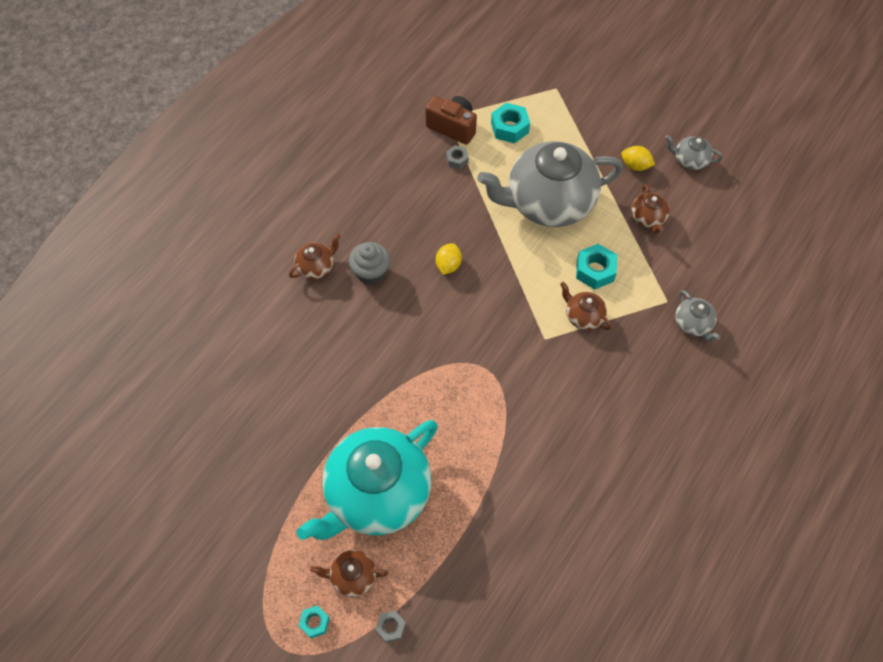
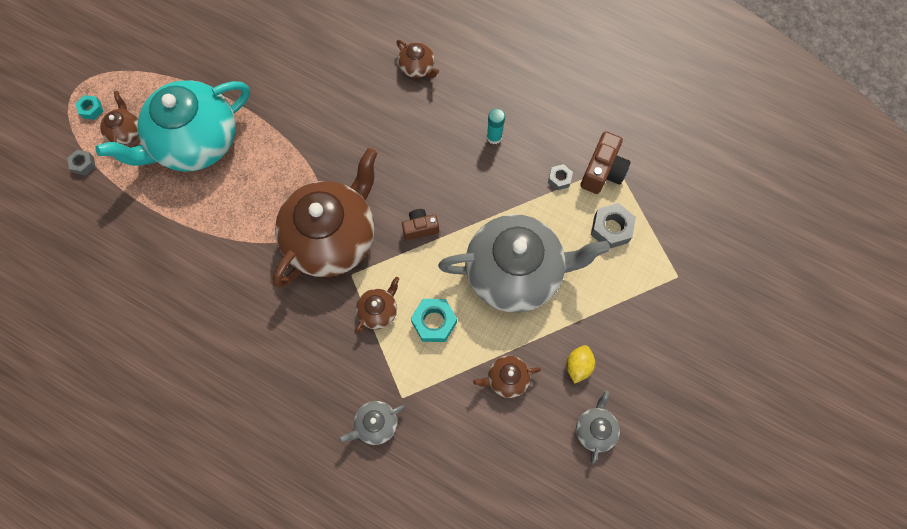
camera: 85 degrees right, 10 degrees up
(370, 272) = (415, 113): grey cupcake -> none
(376, 494) = (196, 142): turquoise teapot -> turquoise teapot turned 75 degrees counterclockwise
(406, 207) = (494, 137): none -> turquoise glue stick
(448, 265) = (429, 180): yellow lemon -> none
(499, 276) = (420, 228): none -> brown camera
(504, 354) = (332, 237): none -> brown teapot
(509, 128) = (611, 229): turquoise nut -> grey nut
(548, 203) = (515, 273): grey teapot -> grey teapot turned 105 degrees clockwise

